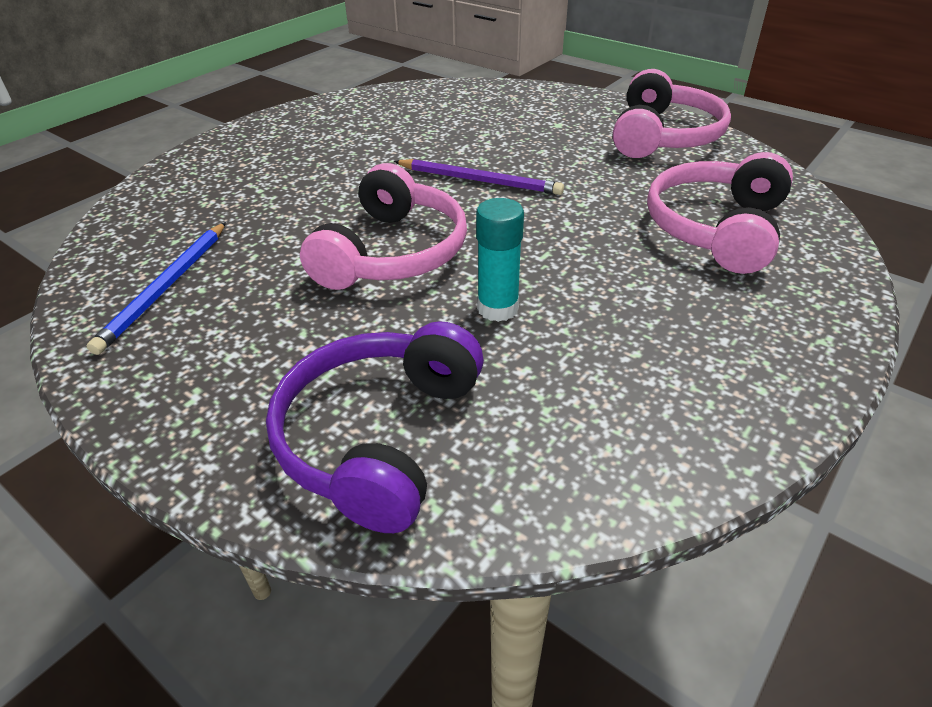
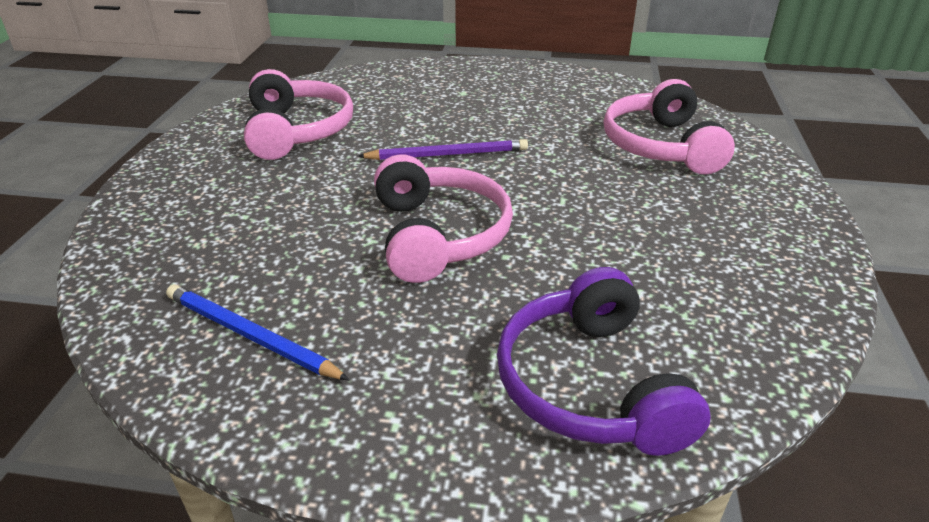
camera: 30 degrees left, 5 degrees down
(166, 288) = (250, 335): blue pencil -> blue pencil turned 135 degrees clockwise
(498, 308) = (572, 253): turquoise glue stick -> none
(663, 136) = (554, 85): pink headphones -> pink headphones (297, 131)

